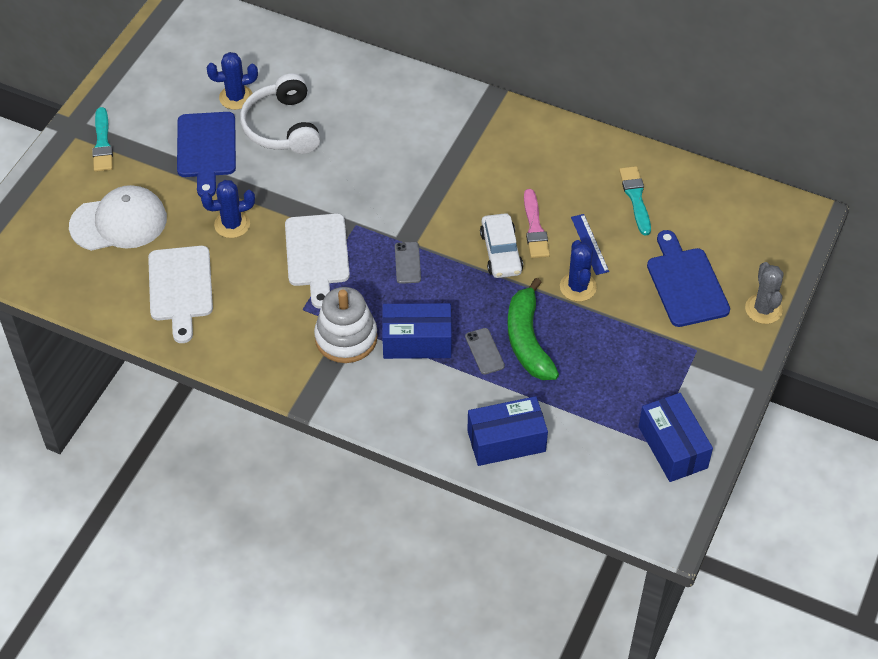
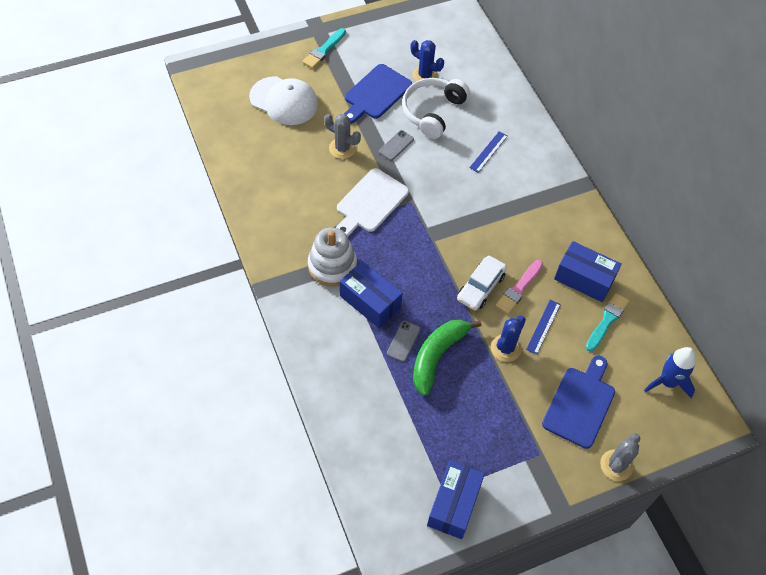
camera: 40 degrees right, 5 degrees up
(180, 288) = (275, 163): white cutting board -> none
(232, 224) = (342, 148): blue cactus -> grey cactus
(376, 126) = (488, 152): none -> blue ruler
(407, 263) = (417, 249): grey phone -> grey phone (396, 145)
(506, 441) = (355, 409): blue box -> blue box (584, 279)
(734, 211) = (667, 382): none -> blue rocket

